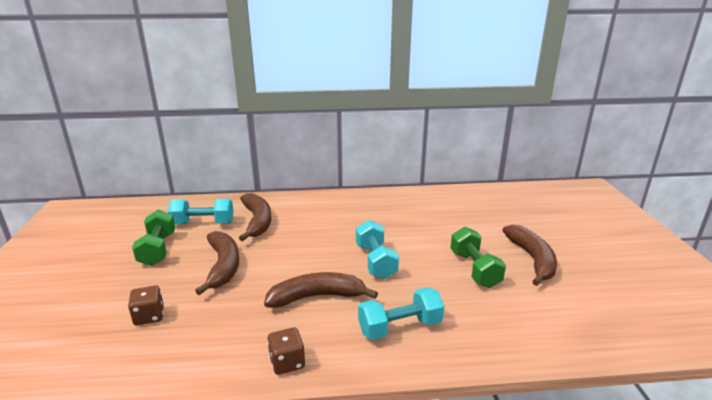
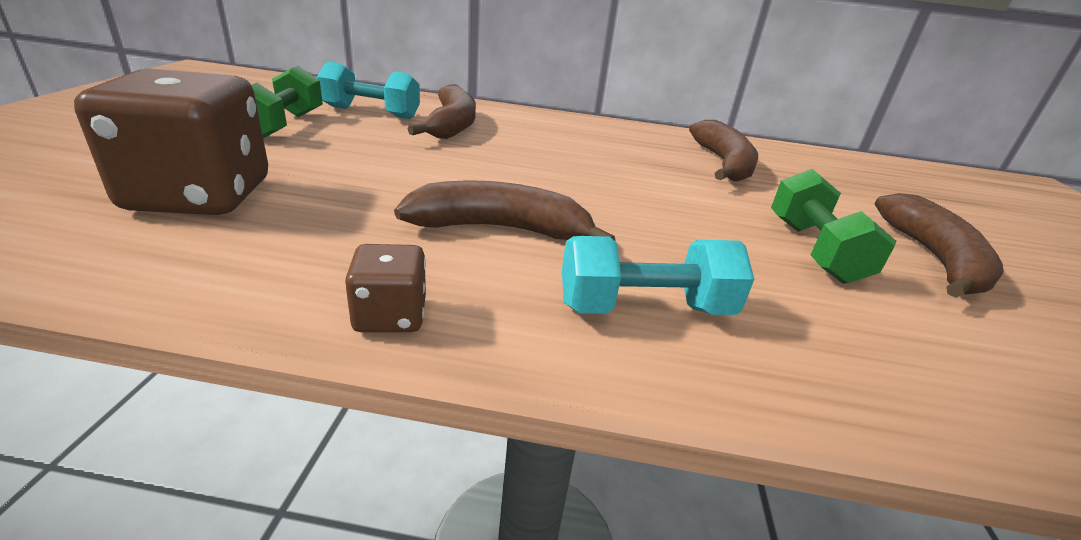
camera: 10 degrees right, 5 degrees up
(149, 316) = (200, 195): brown dice -> brown dice, size x2.18
(223, 266) = (366, 161): brown banana -> brown banana (723, 164)
(375, 261) = (626, 204): turquoise dumbbell -> none

